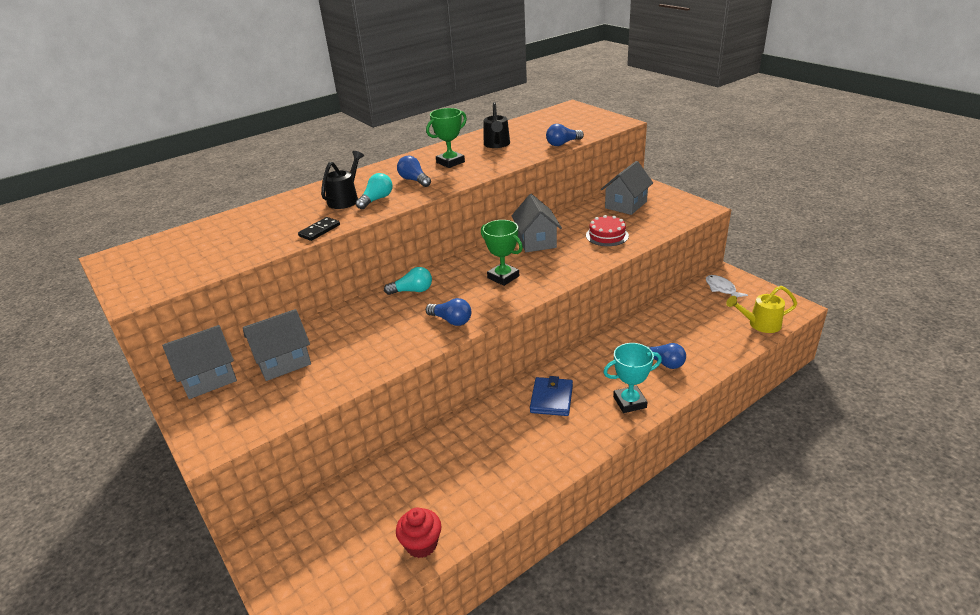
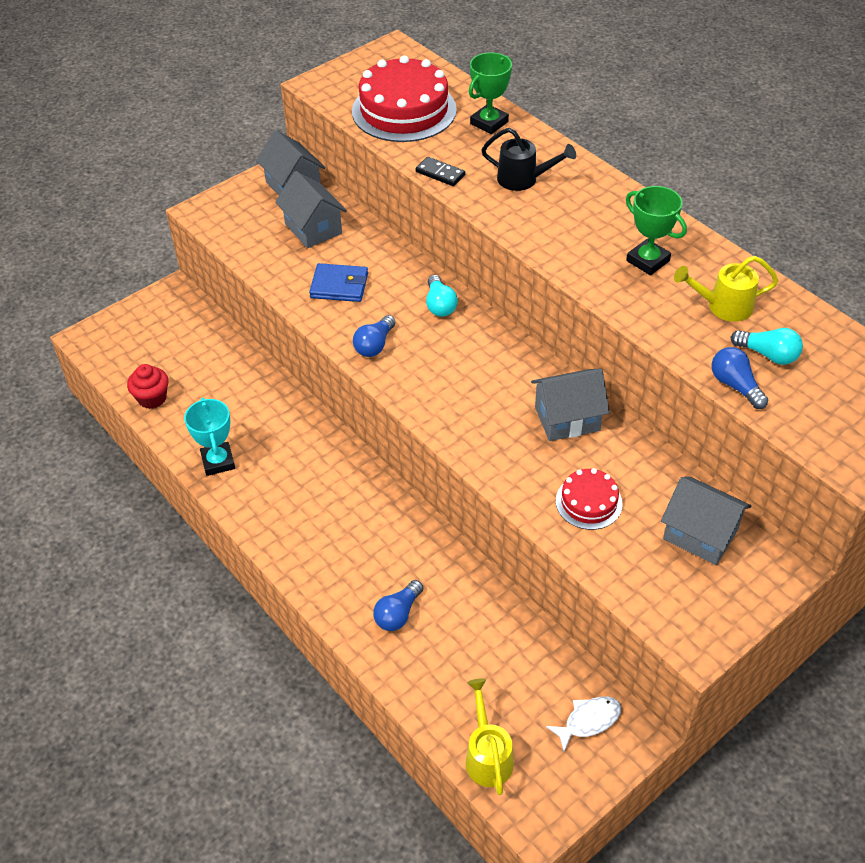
camera: 85 degrees right, 15 degrees up
(217, 249) = (404, 110): none -> red cake
(376, 200) = (521, 206): turquoise light bulb -> turquoise light bulb (768, 355)
(414, 180) = (582, 232): blue light bulb -> none
(497, 145) = (723, 306): black watering can -> yellow watering can
(503, 277) = (469, 386): green trophy -> green trophy (489, 123)
(551, 399) = (335, 492): blue wallet -> blue wallet (339, 286)
(629, 402) = (323, 569): turquoise trophy -> turquoise trophy (218, 461)

